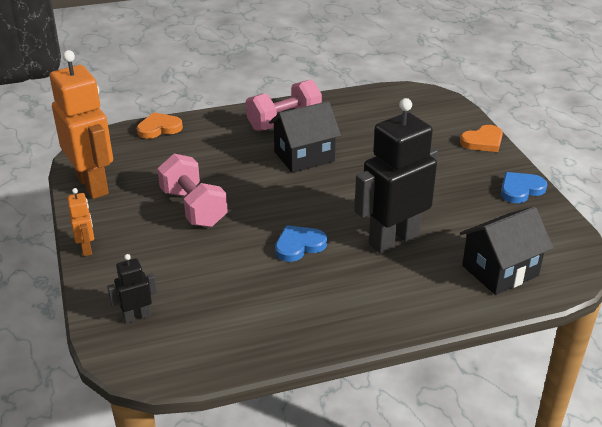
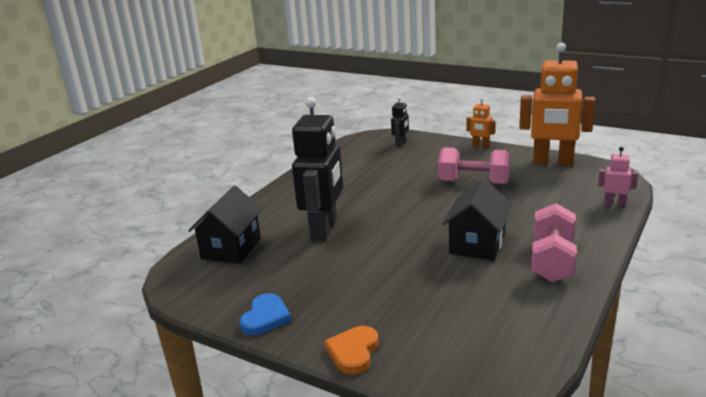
camera: 140 degrees right, 10 degrees down
(159, 128) = (614, 204): orange heart -> pink robot
(299, 245) = (377, 198): blue heart -> none

